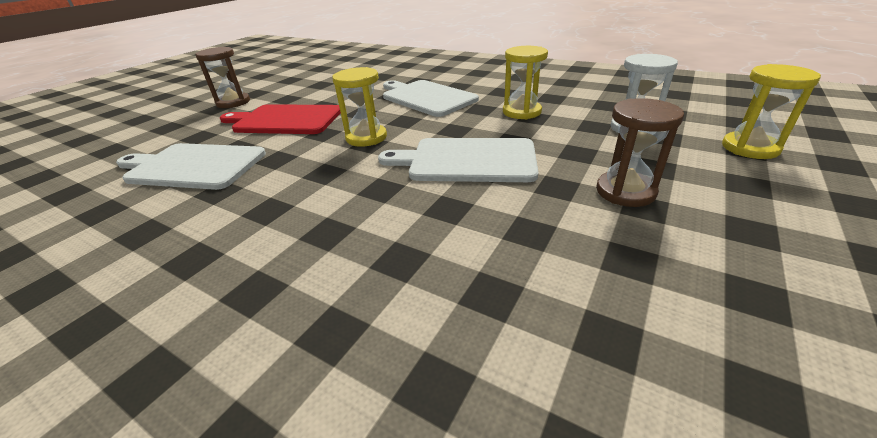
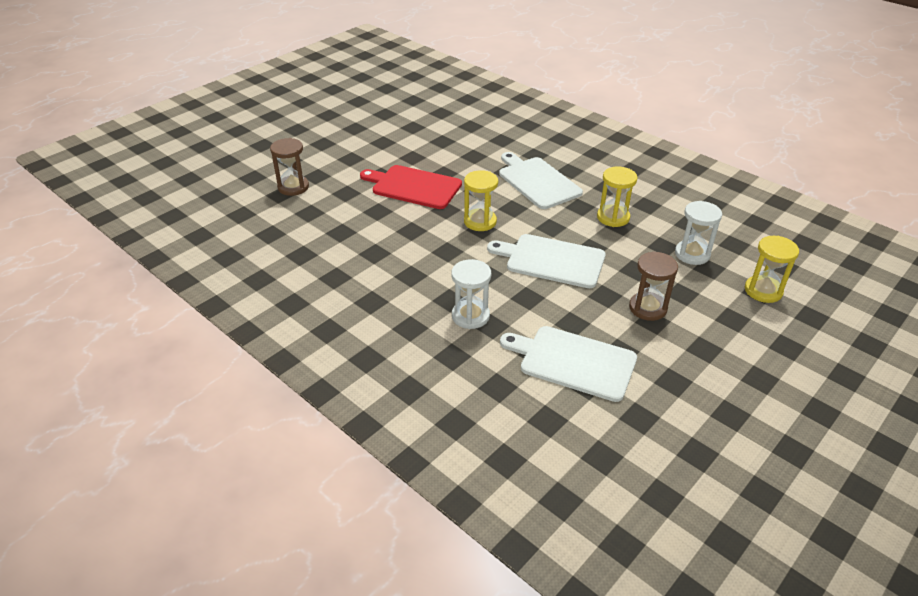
camera: 10 degrees right, 5 degrees up
(193, 166) = (351, 225): white cutting board -> white cutting board (573, 362)
(233, 102) = (365, 153): brown hourglass -> brown hourglass (293, 187)
(363, 251) = (470, 316): none -> white hourglass

